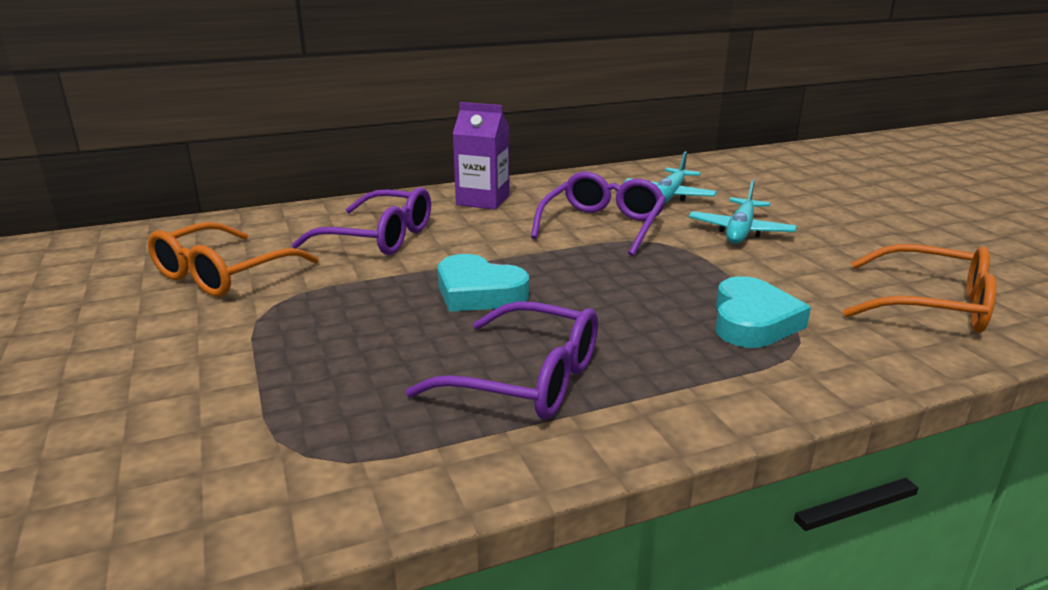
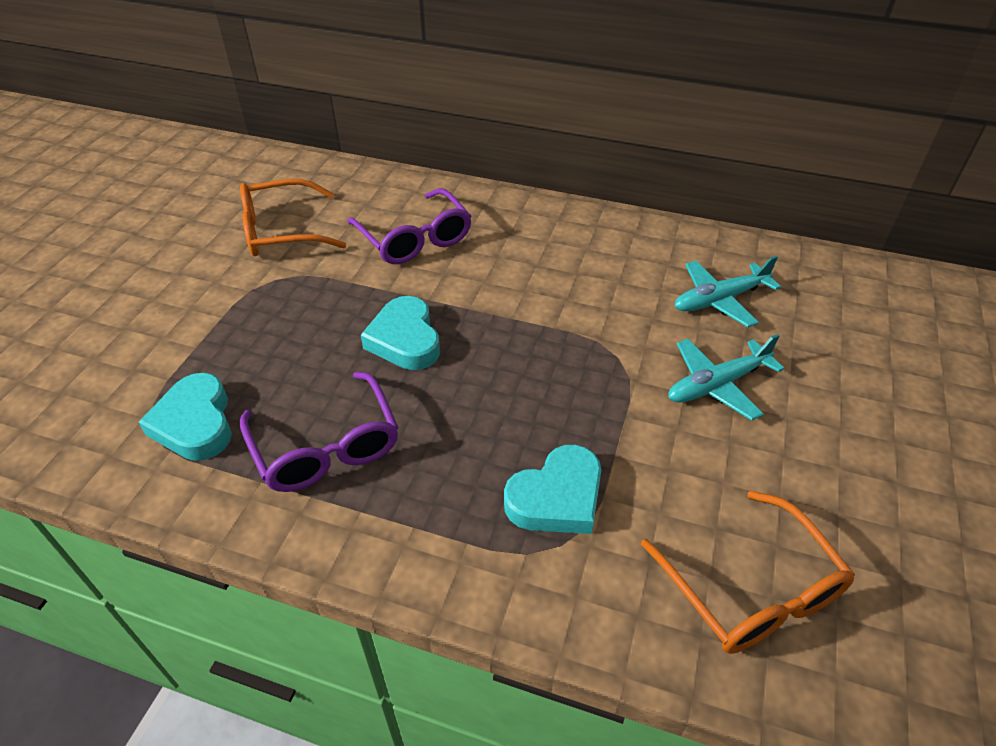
camera: 40 degrees right, 20 degrees up
(357, 428) = (195, 423): none -> turquoise heart
(483, 200) = (544, 228): purple carton -> none
(603, 225) = (600, 311): purple glasses -> none

